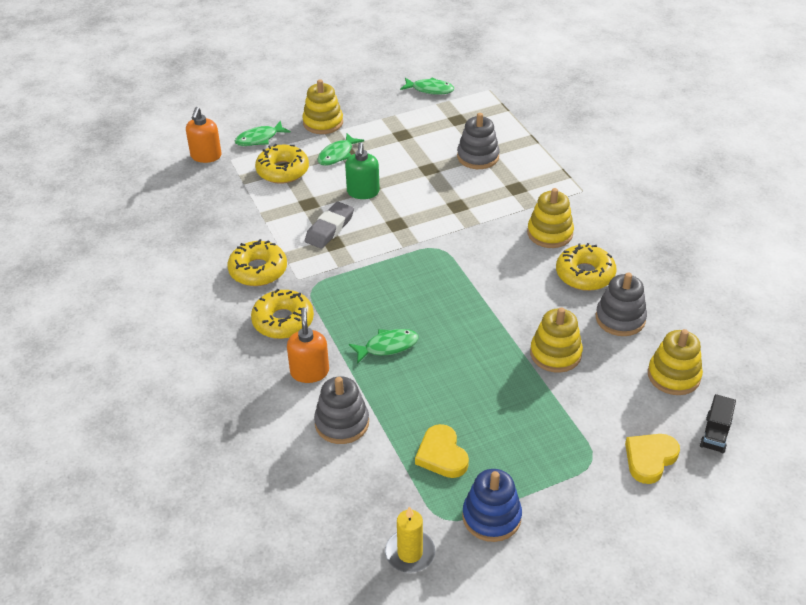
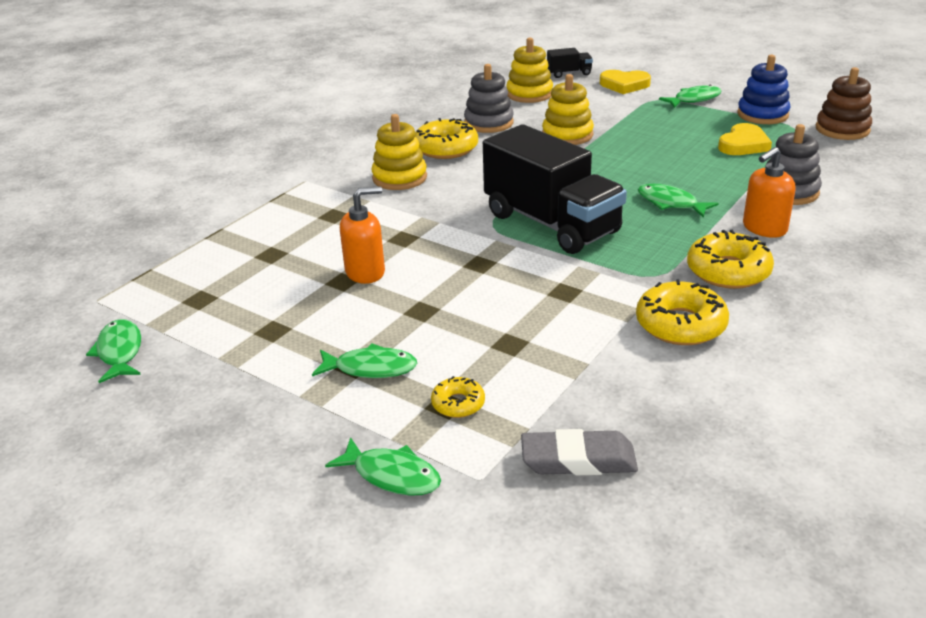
camera: 120 degrees left, 10 degrees down
(206, 156) = (499, 518): orange soap dispenser -> orange soap dispenser (365, 272)
(282, 171) = (458, 404): yellow donut -> yellow donut, size x0.54
(323, 123) = (289, 422): yellow stacking toy -> none
(329, 228) = (541, 306): grey eraser -> grey eraser (578, 459)
(363, 192) = (440, 311): green soap dispenser -> none
(410, 553) = (842, 129): yellow candle -> brown stacking toy
(416, 275) = (551, 223): none -> black truck
(478, 157) = (285, 257): grey stacking toy -> none
(569, 489) = (694, 99): none -> green fish

